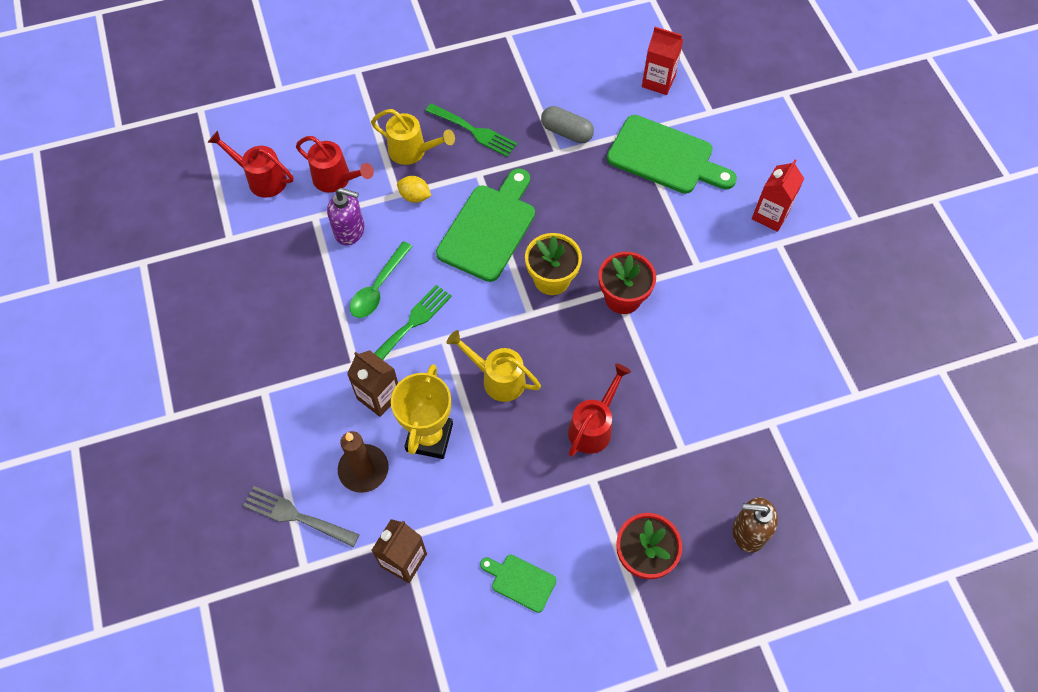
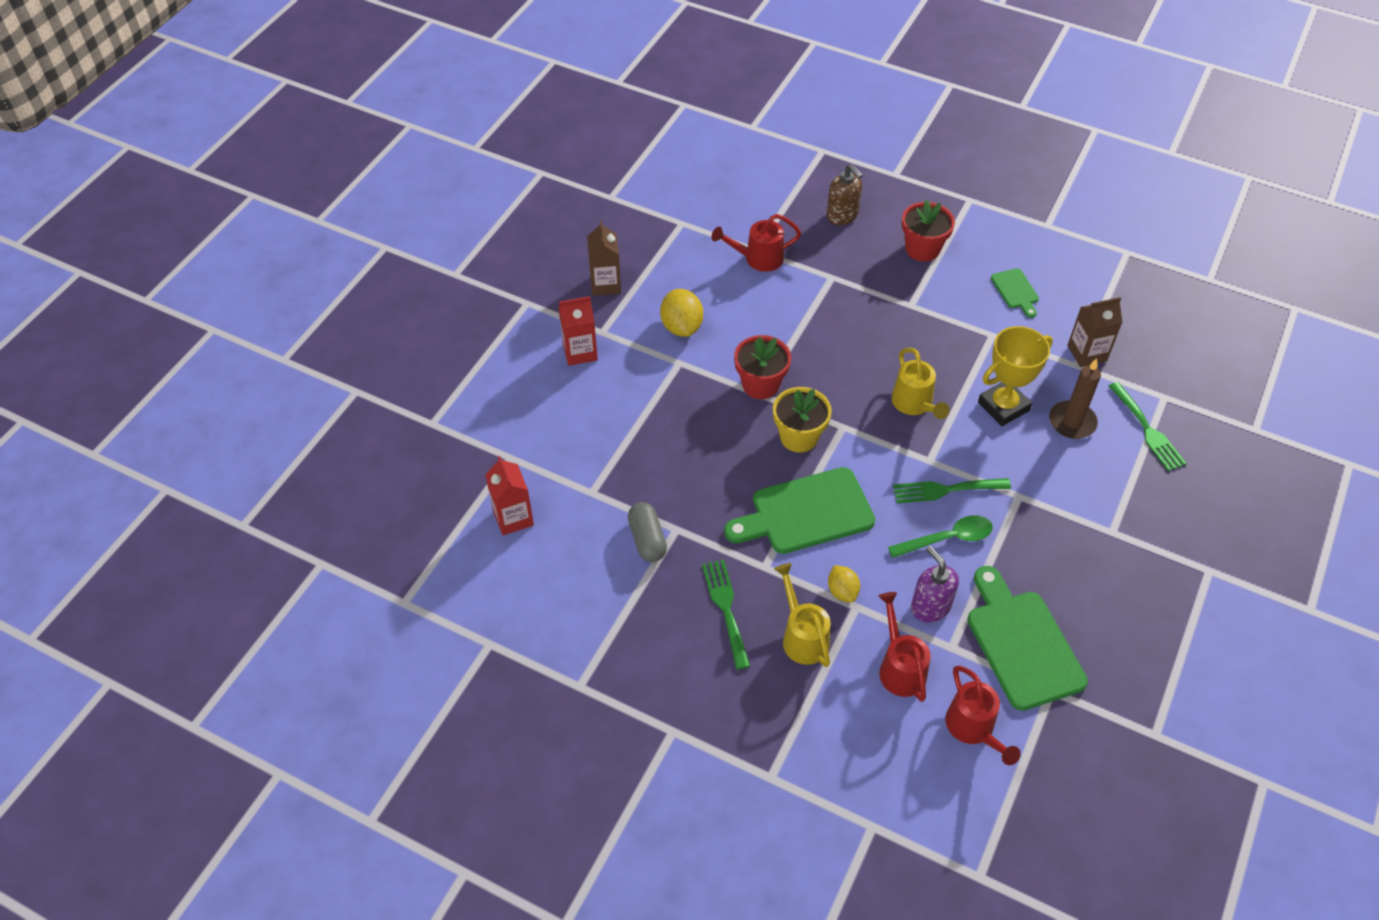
camera: 135 degrees left, 10 degrees down
(296, 516) = (1147, 430): grey fork -> green fork
(379, 396) = (1019, 459): brown carton -> brown carton (605, 284)
(593, 426) = (876, 329): red watering can -> red watering can (758, 259)
(665, 157) = (596, 453): green cutting board -> green cutting board (1022, 643)
(733, 296) = (681, 326): none -> yellow lemon

